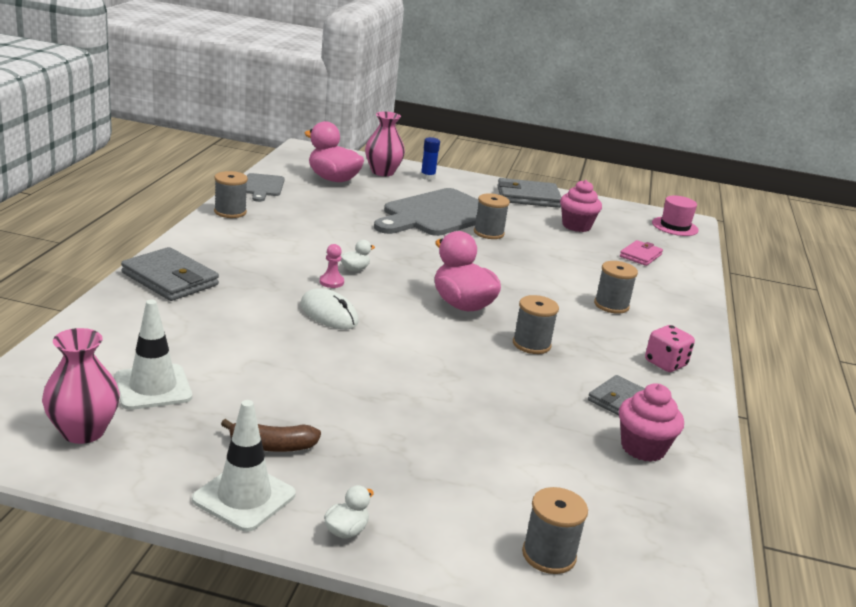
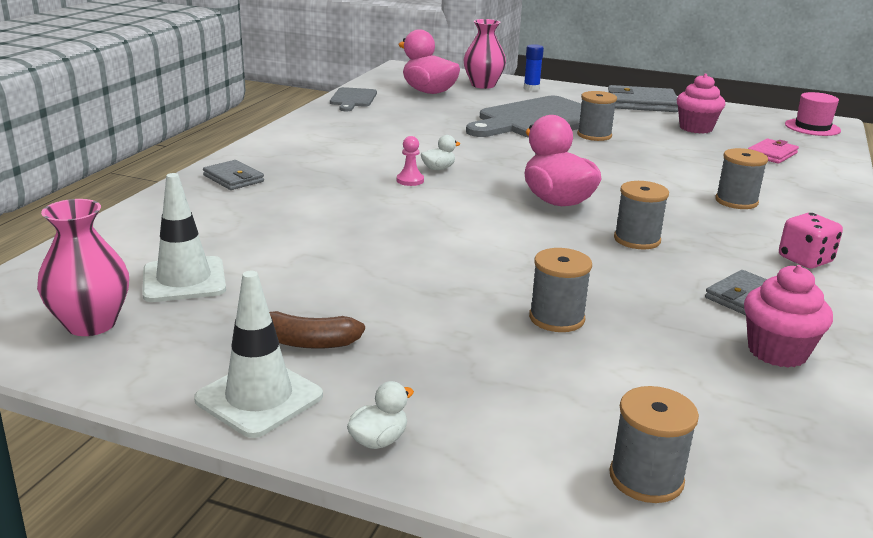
camera: 10 degrees right, 0 degrees up
(170, 279) = (233, 178): grey wallet -> grey wallet, size x0.60
(230, 212) = (313, 120): grey spool -> grey spool (556, 318)
(329, 314) = (401, 210): white mouse -> none

